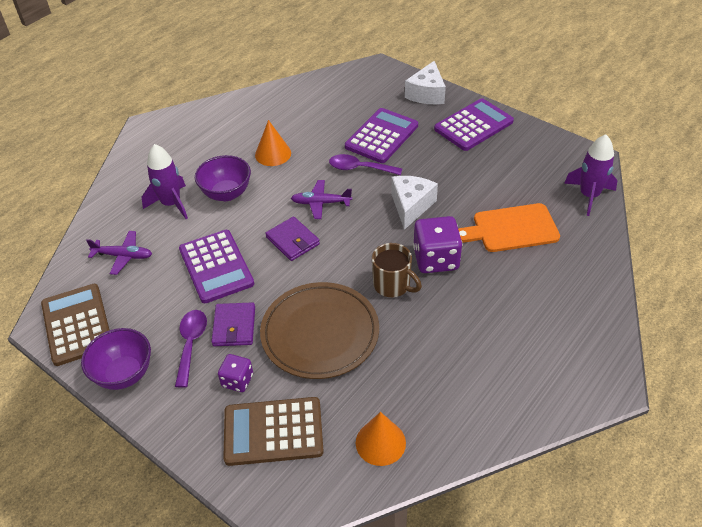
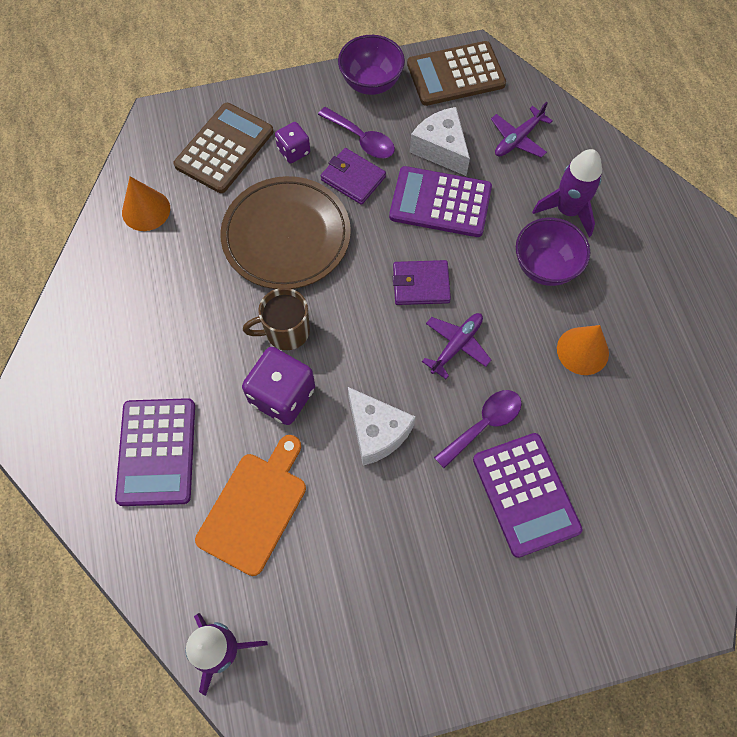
camera: 125 degrees right, 20 degrees up
(77, 324) = (455, 74): brown calculator -> brown calculator turned 150 degrees clockwise
(427, 94) = (577, 627): white cheese -> white cheese (441, 149)
(473, 125) = (460, 630): purple calculator -> purple calculator (156, 452)

